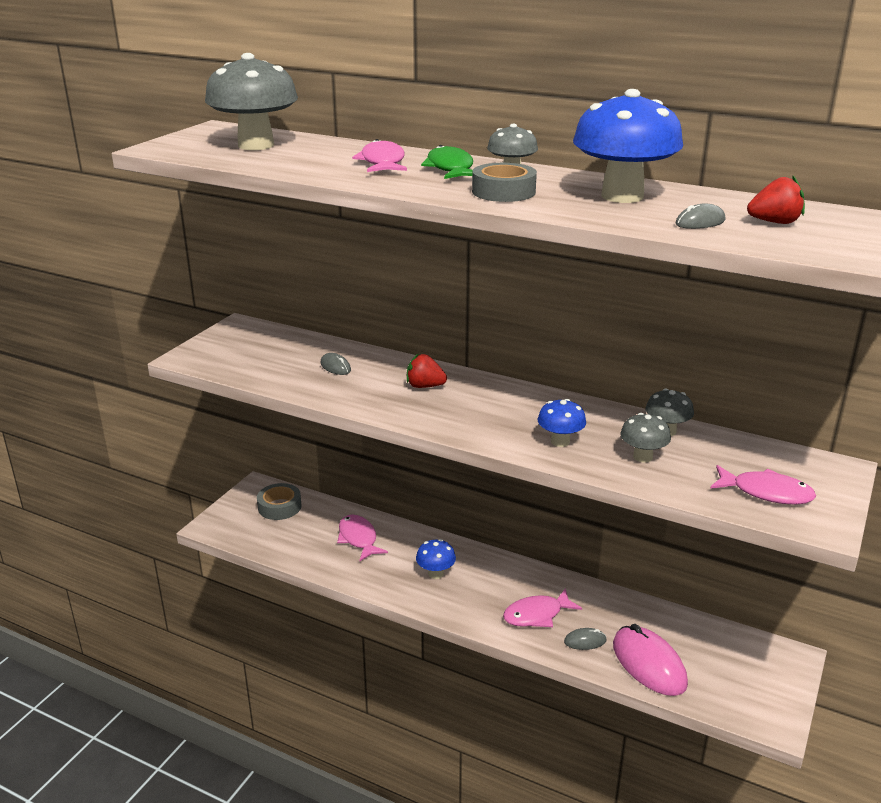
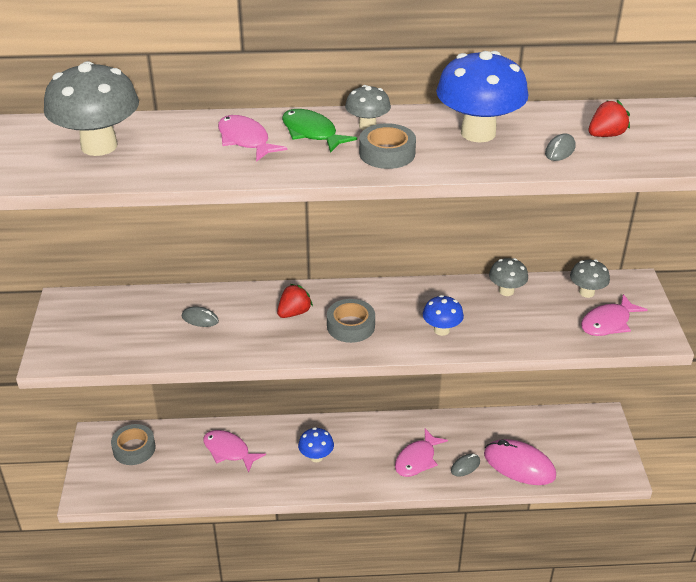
camera: 30 degrees left, 10 degrees up
(425, 386) = (294, 313): red strawberry -> red strawberry turned 150 degrees clockwise
(469, 411) = (350, 326): none -> grey tape
(642, 457) = (508, 322): grey mushroom -> grey mushroom (586, 292)
(766, 493) = (608, 323): pink fish -> pink fish turned 150 degrees clockwise

